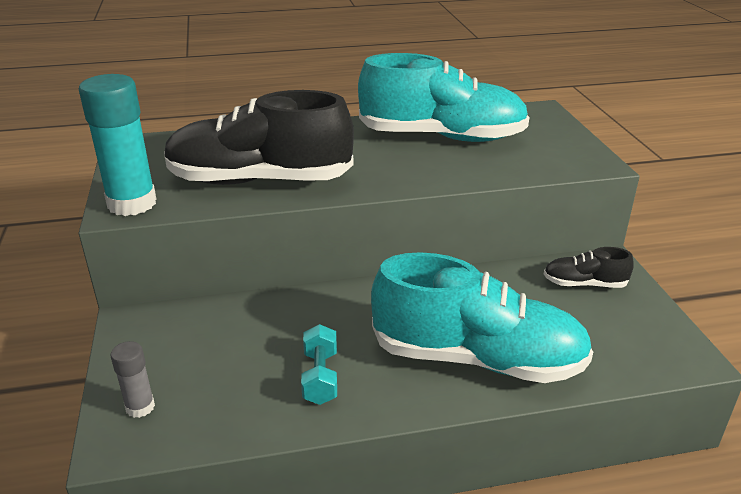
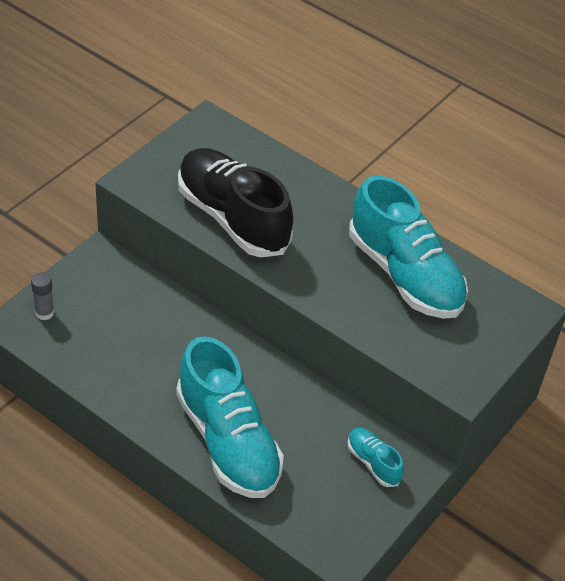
camera: 45 degrees right, 15 degrees up
(132, 203) = (144, 180): turquoise glue stick -> none
(320, 377) = (139, 374): turquoise dumbbell -> none
(584, 284) = (373, 462): black shoe -> turquoise shoe

